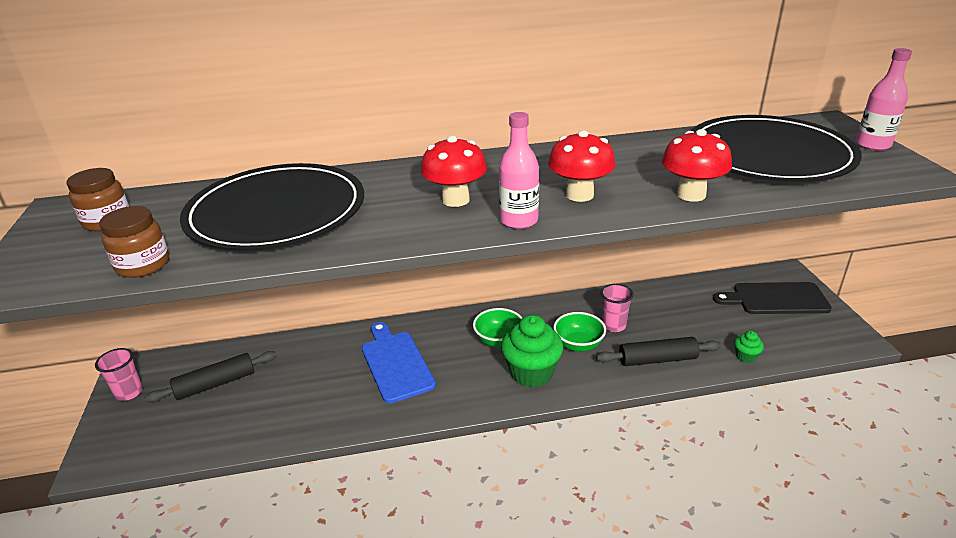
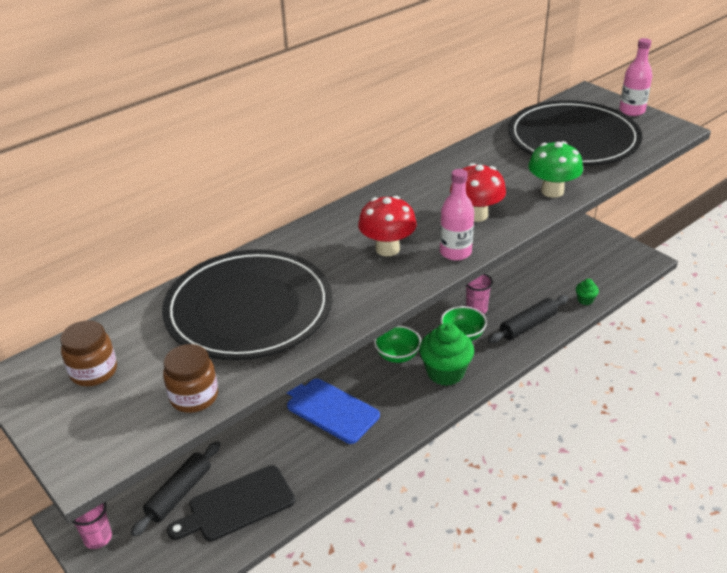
camera: 30 degrees left, 5 degrees up
(691, 195) = (552, 191): red mushroom -> green mushroom
(776, 299) = (575, 245): black cutting board -> black cutting board (237, 505)

